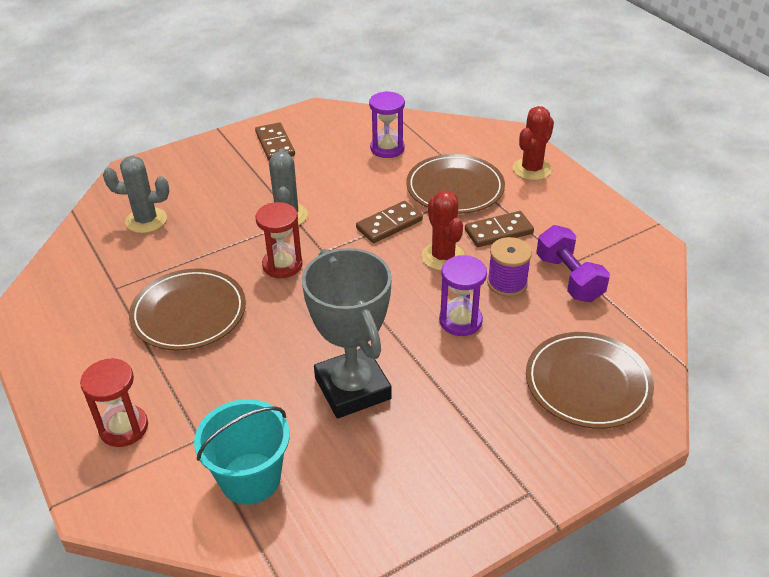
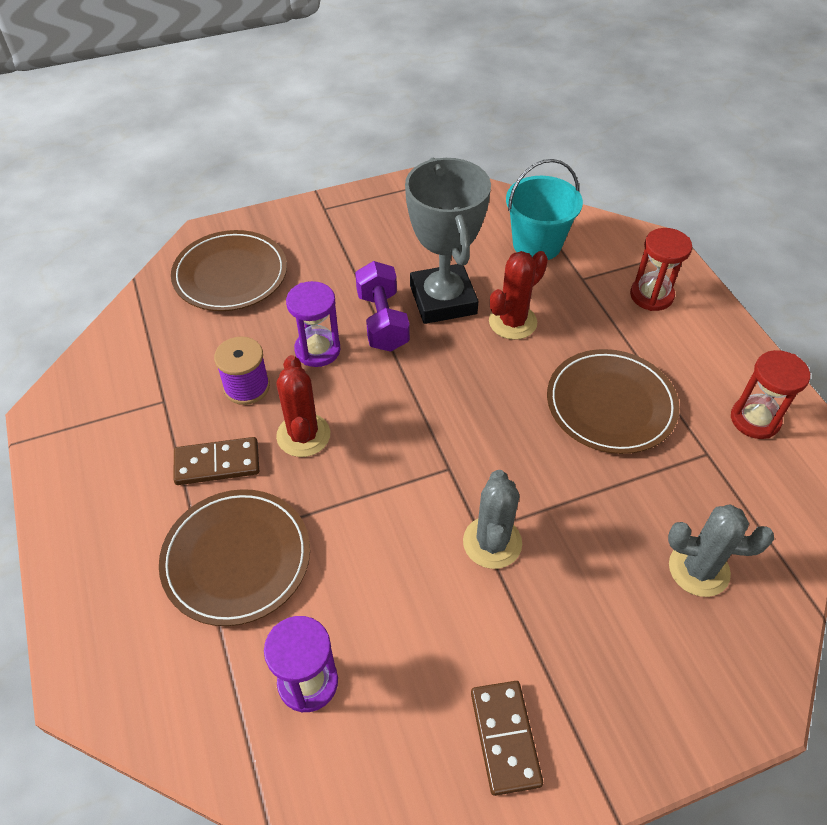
camera: 170 degrees left, 10 degrees up
(282, 265) = (502, 455): red hourglass -> red hourglass (755, 419)
(389, 224) = (353, 500): brown domino -> none
(531, 169) = (103, 580): red cactus -> red cactus (512, 322)
(569, 278) = (175, 382): purple dumbbell -> purple dumbbell (382, 321)

